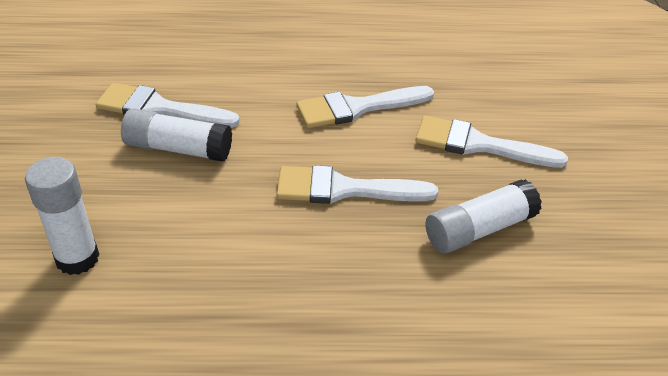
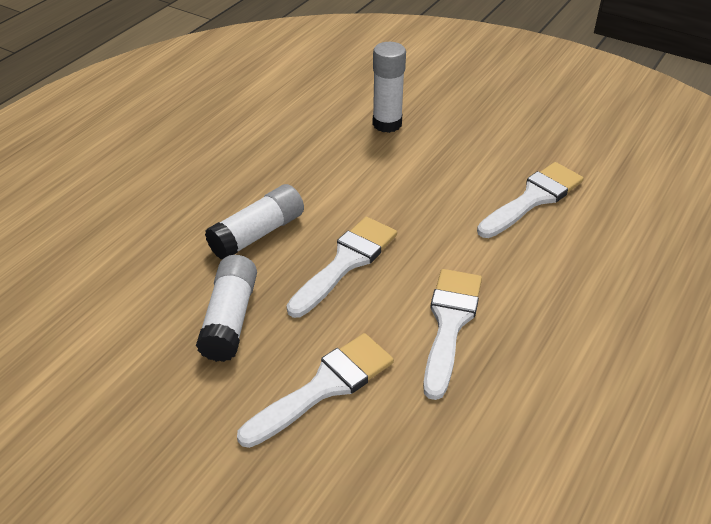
camera: 125 degrees right, 0 degrees up
(178, 149) = (469, 193): white glue stick -> white glue stick (257, 234)

